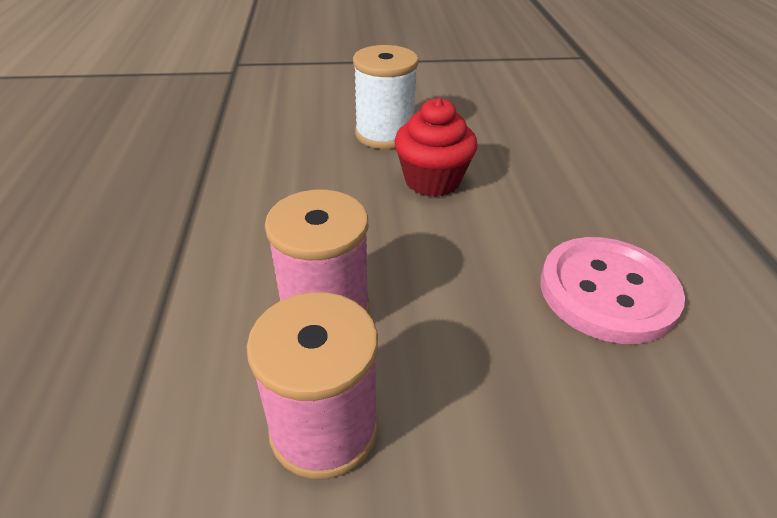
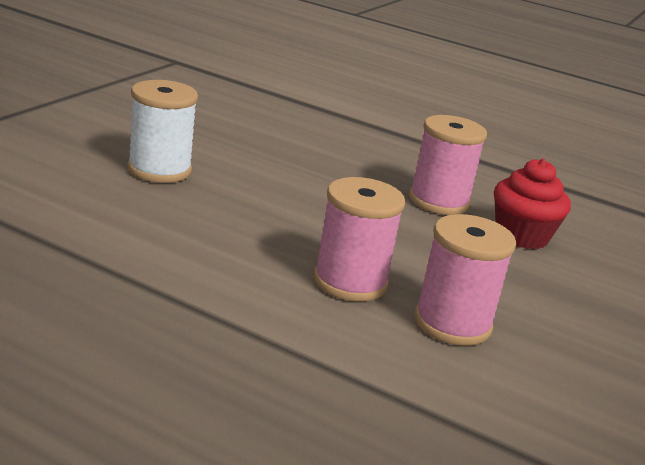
camera: 60 degrees left, 15 degrees down
(432, 180) = (255, 186): red cupcake -> red cupcake (521, 236)
(607, 291) = (438, 201): pink button -> pink spool

